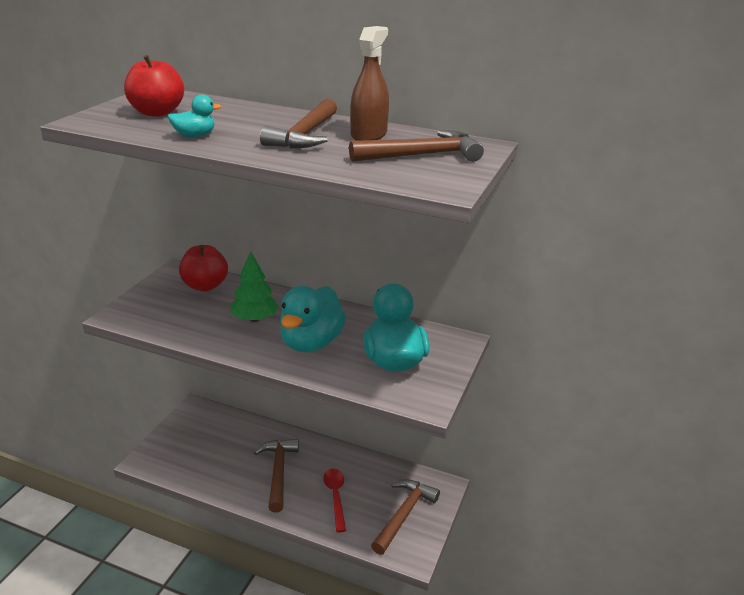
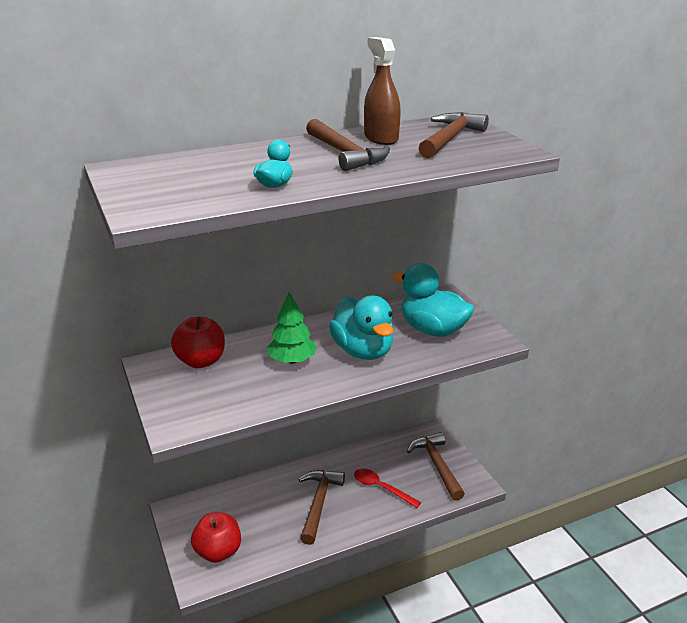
camera: 45 degrees left, 0 degrees up
(157, 113) = (181, 181): red apple -> red apple (218, 551)
(278, 472) = (318, 503): brown hammer -> brown hammer turned 60 degrees clockwise

